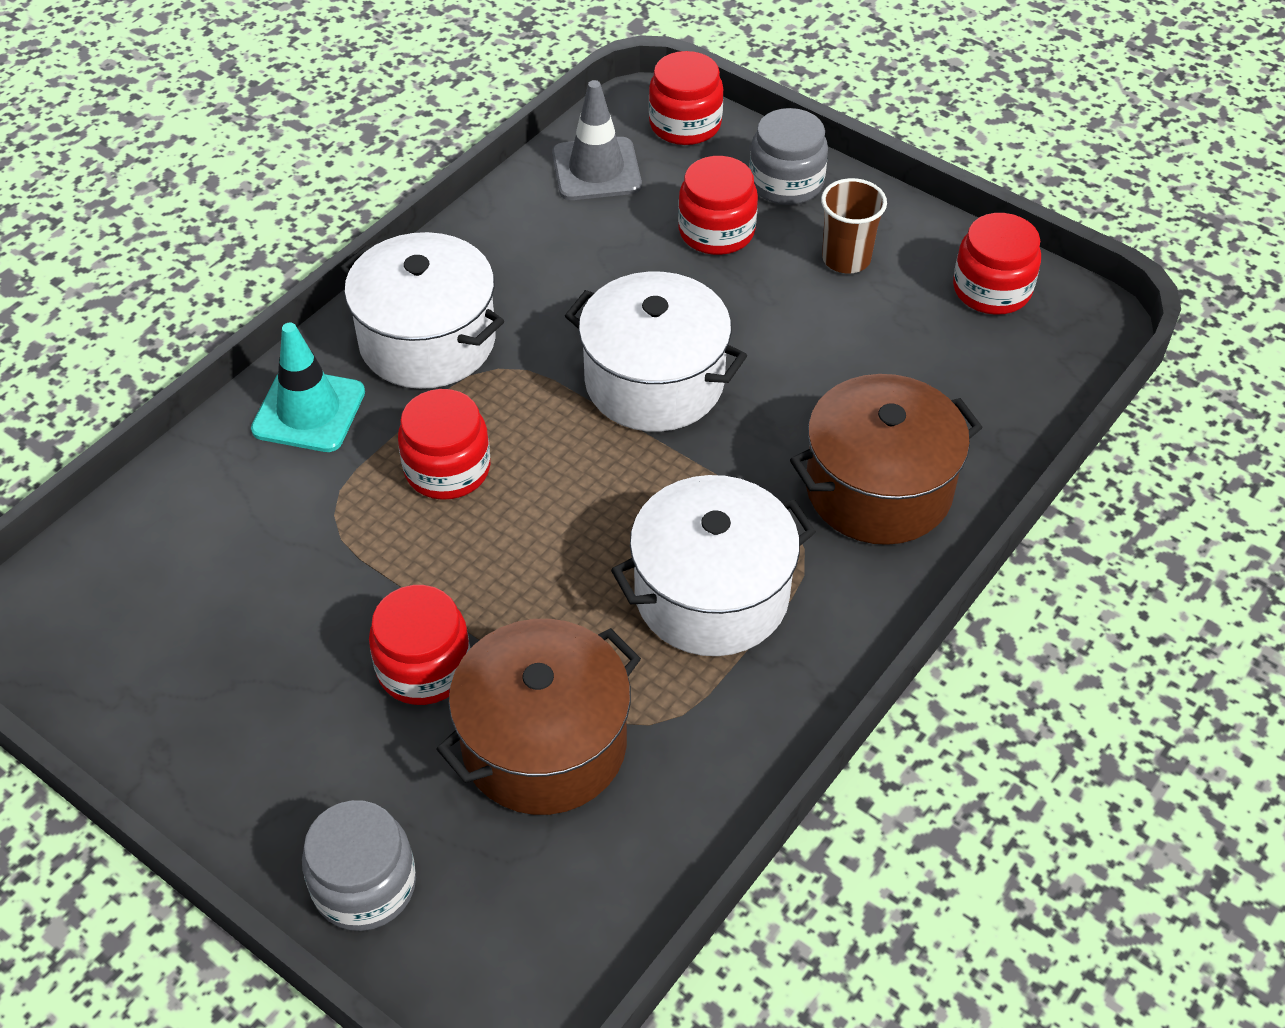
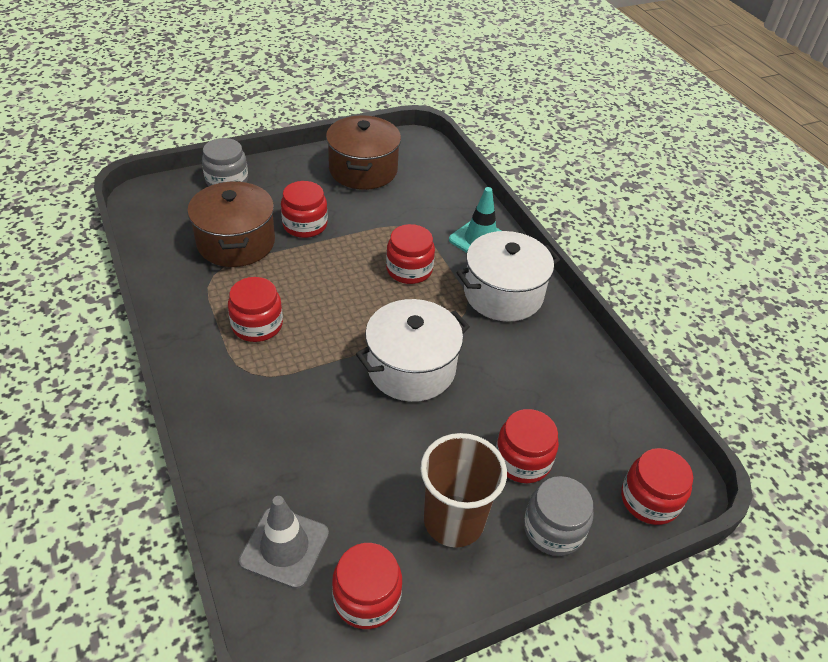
camera: 115 degrees right, 5 degrees down
(596, 170) = (618, 425): grey traffic cone -> grey traffic cone (284, 547)
(711, 594) = (257, 325): white pot -> red jar
(846, 259) = (453, 521): brown cup -> brown cup, size x1.57
(878, 488) = (259, 426): brown pot -> brown pot (363, 170)

